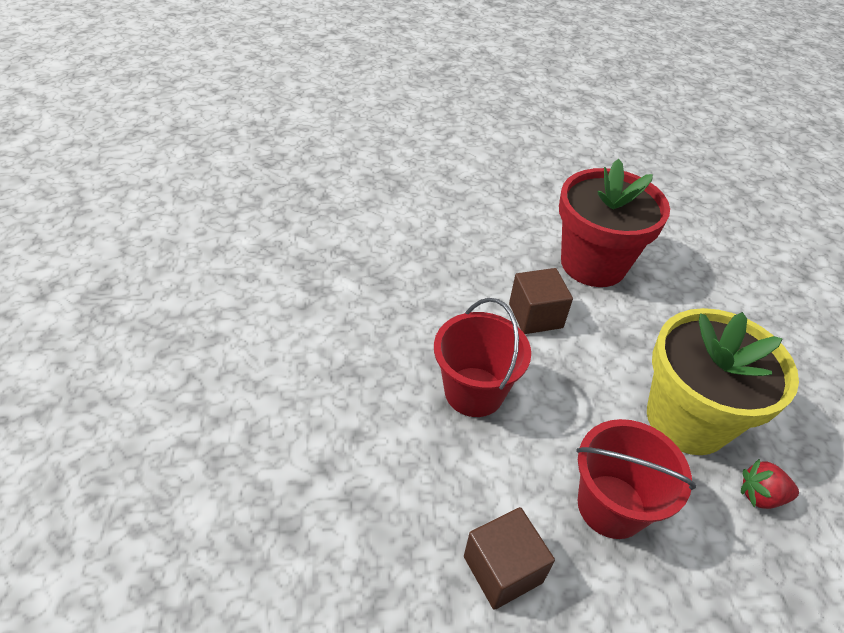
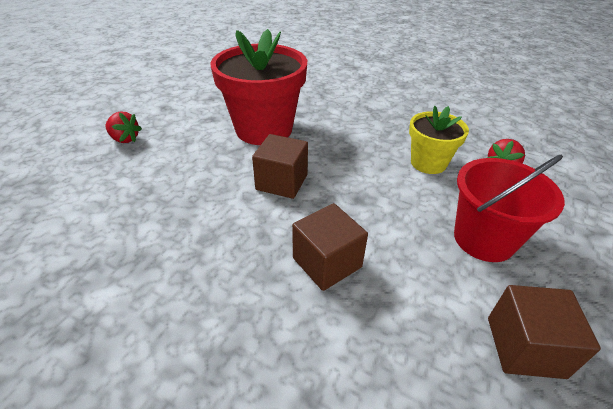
camera: 55 degrees left, 5 degrees down
(474, 392) = (327, 262): red bucket -> brown cube
(484, 190) = (125, 139): none -> red strawberry
(687, 419) = (428, 163): yellow flower pot -> yellow flower pot, size x0.56

